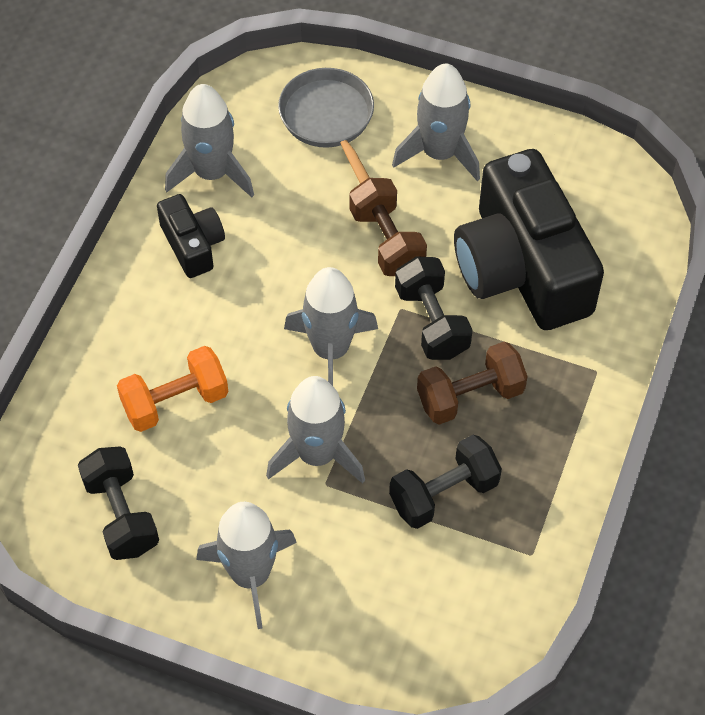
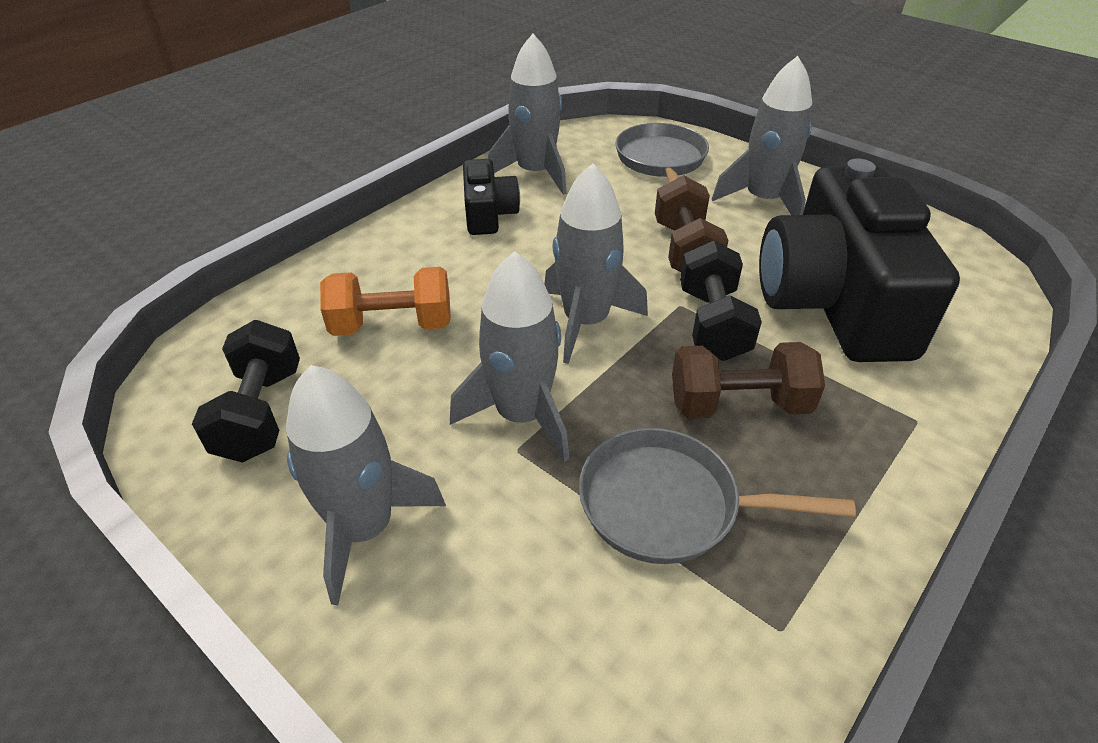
camera: 20 degrees right, 15 degrees down
(443, 493) = (669, 505): black dumbbell -> grey pan

